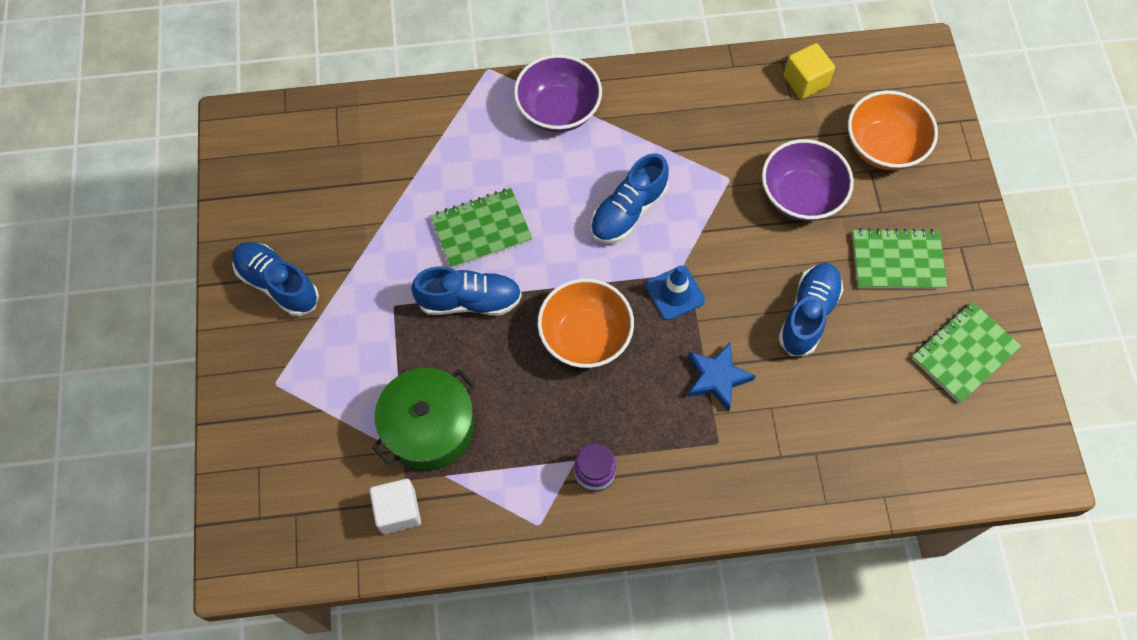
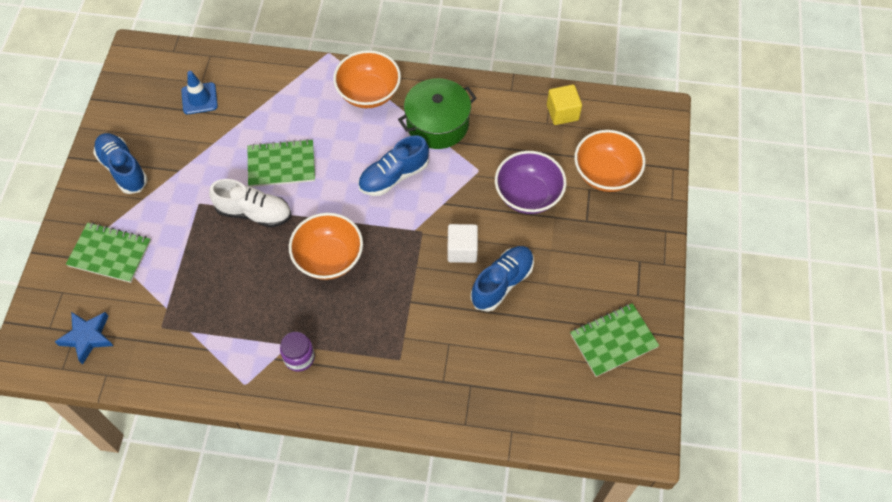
camera: 15 degrees right, 5 degrees down
(398, 511) = (148, 348): white cube -> white cube (462, 250)
(429, 427) = (191, 295): green pot -> green pot (437, 124)
(469, 300) = (254, 213): blue shoe -> white shoe
(558, 110) = (369, 93): purple bowl -> orange bowl
(675, 293) = (407, 243): blue traffic cone -> blue traffic cone (199, 98)
(717, 378) = (416, 312): blue star -> blue star (87, 337)
(897, 261) = (585, 260): green notebook -> green notebook (110, 254)

